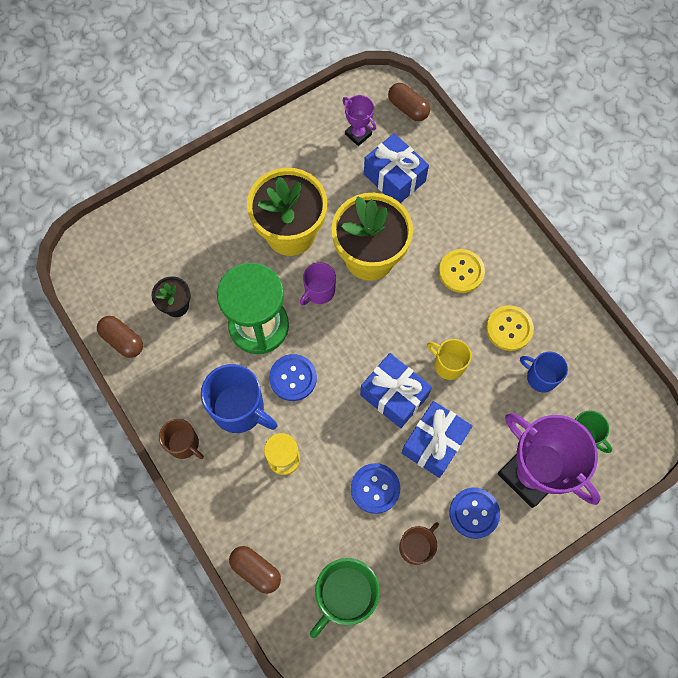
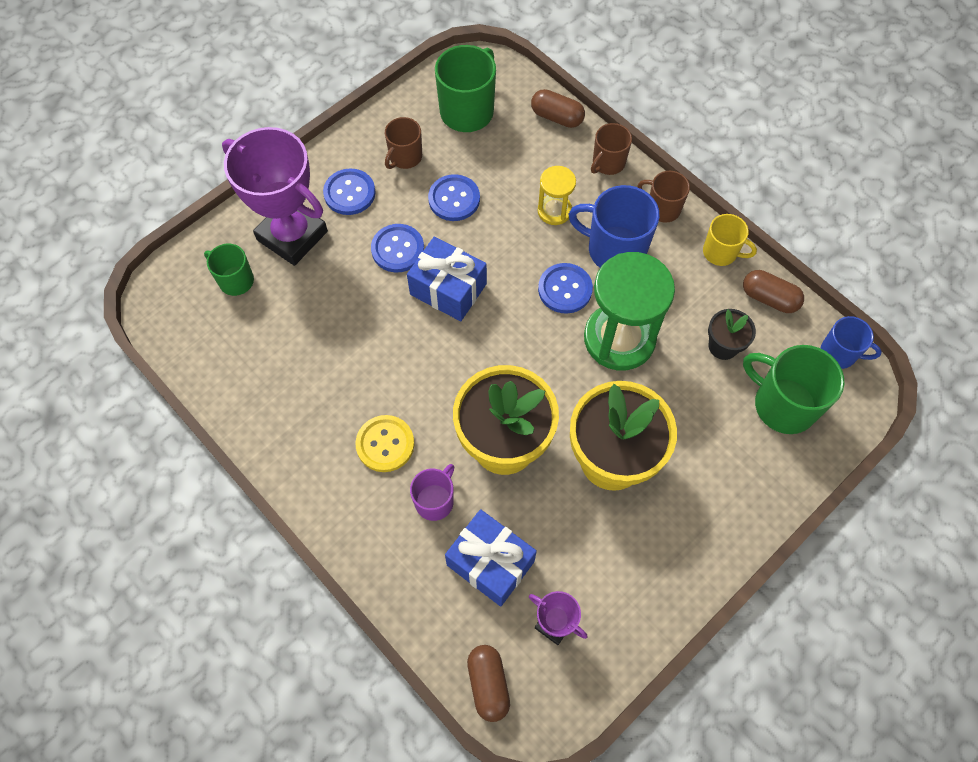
camera: 170 degrees right, 5 degrees down
(147, 252) = (783, 404): none -> green mug
(220, 504) = (608, 163): none -> brown mug
(319, 291) = (558, 390): purple mug -> purple mug (435, 501)
(408, 108) = (488, 684): brown capsule -> brown capsule turned 45 degrees clockwise
(434, 443) = (397, 249): blue gift -> blue button
(448, 364) = (390, 331): yellow mug -> yellow mug (721, 252)
(509, 328) = (321, 383): yellow button -> none
(540, 377) = (282, 334): blue mug -> blue mug (839, 353)

